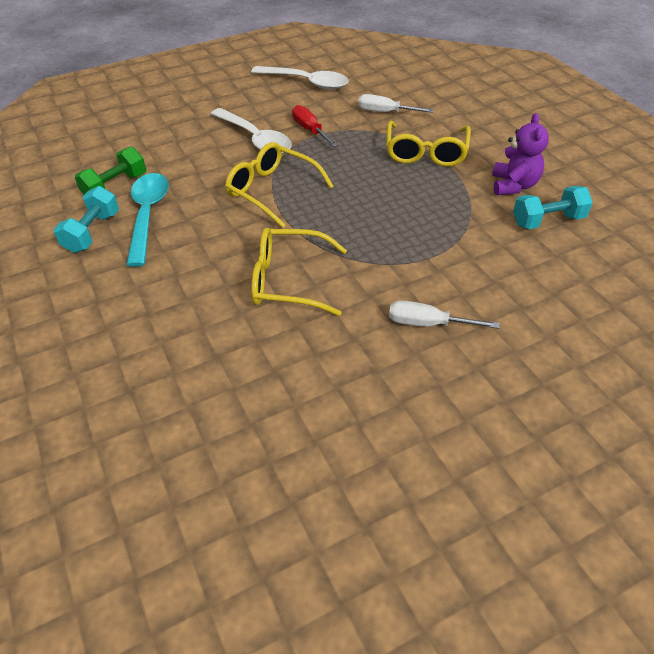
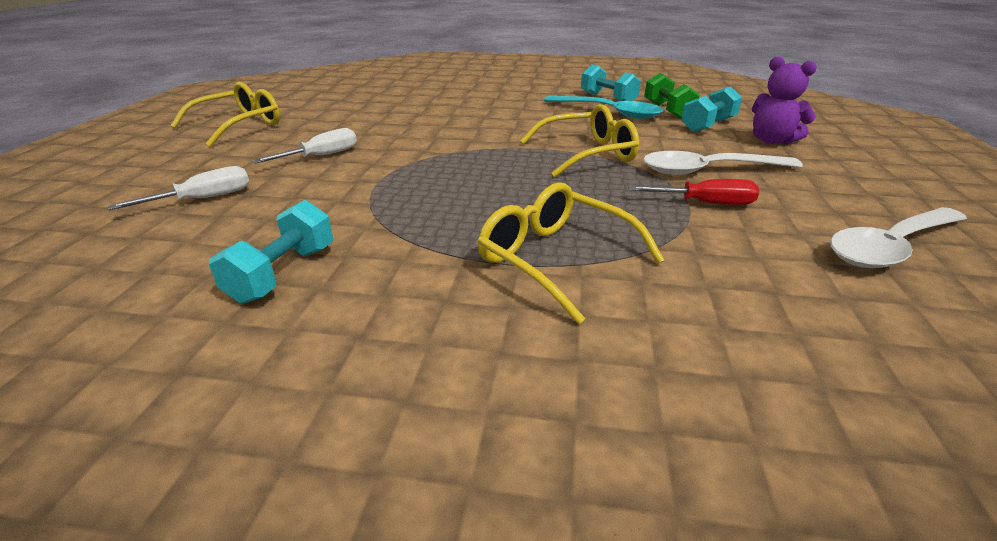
camera: 125 degrees right, 15 degrees down
(147, 158) = (708, 125): none -> turquoise dumbbell
(288, 280) = (455, 131): yellow glasses -> yellow glasses (239, 125)
(385, 112) = (721, 278): white screwdriver -> white screwdriver (203, 199)
(513, 185) = (380, 290): purple teddy bear -> purple teddy bear (771, 141)

